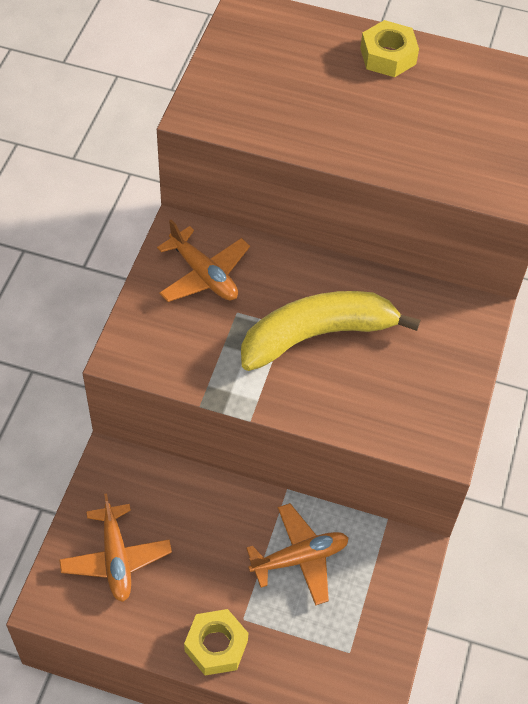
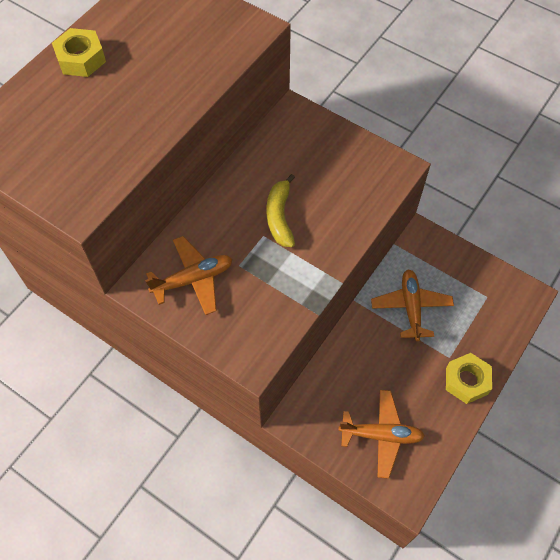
camera: 70 degrees left, 5 degrees up
(317, 335) = (280, 217): yellow banana -> yellow banana, size x0.57

